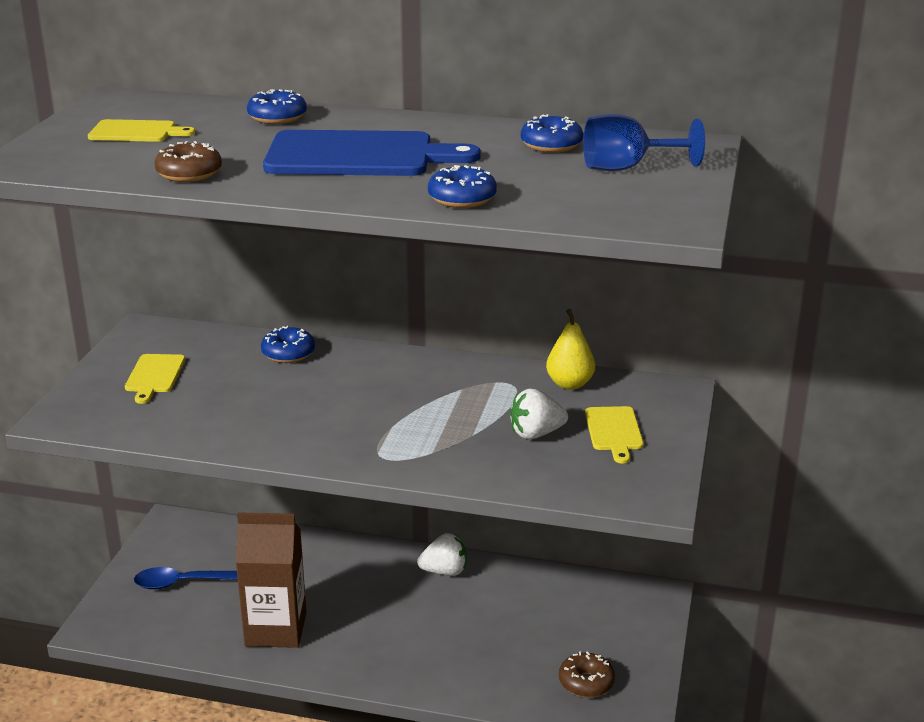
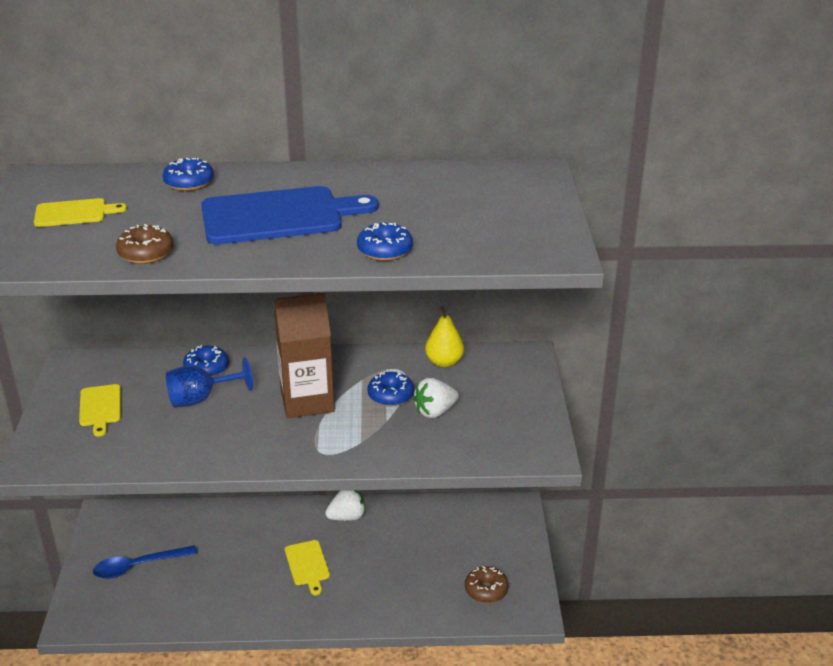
camera: 15 degrees left, 5 degrees up
(276, 629) = (227, 593): brown carton -> brown carton (307, 401)
(551, 145) = (428, 186): blue donut -> blue donut (390, 396)
(614, 431) = (493, 399): yellow cutting board -> yellow cutting board (307, 565)
(627, 168) = (497, 202): blue goblet -> blue goblet (200, 399)

